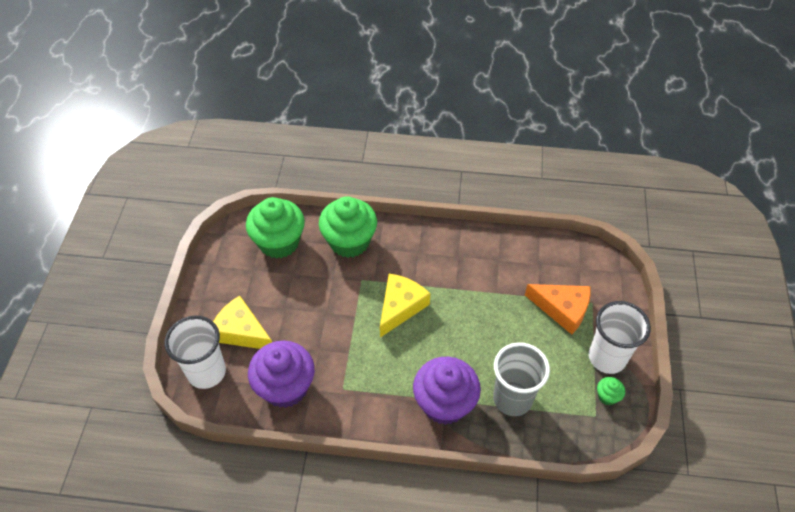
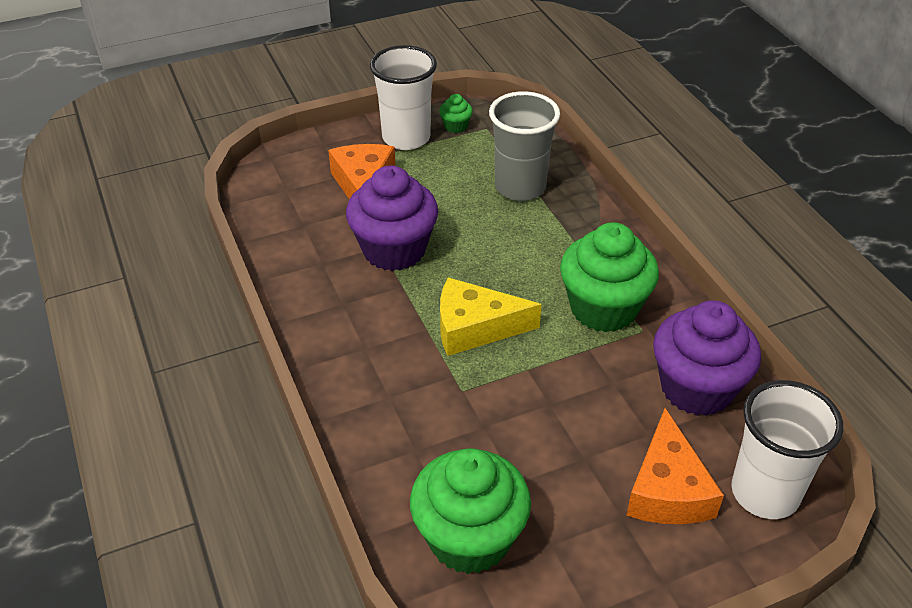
camera: 120 degrees left, 10 degrees down
(241, 331) = (667, 489): yellow cheese -> orange cheese
(349, 241) = (400, 439): green cupcake -> green cupcake (603, 308)
(444, 403) = (575, 235): purple cupcake -> purple cupcake (394, 250)

